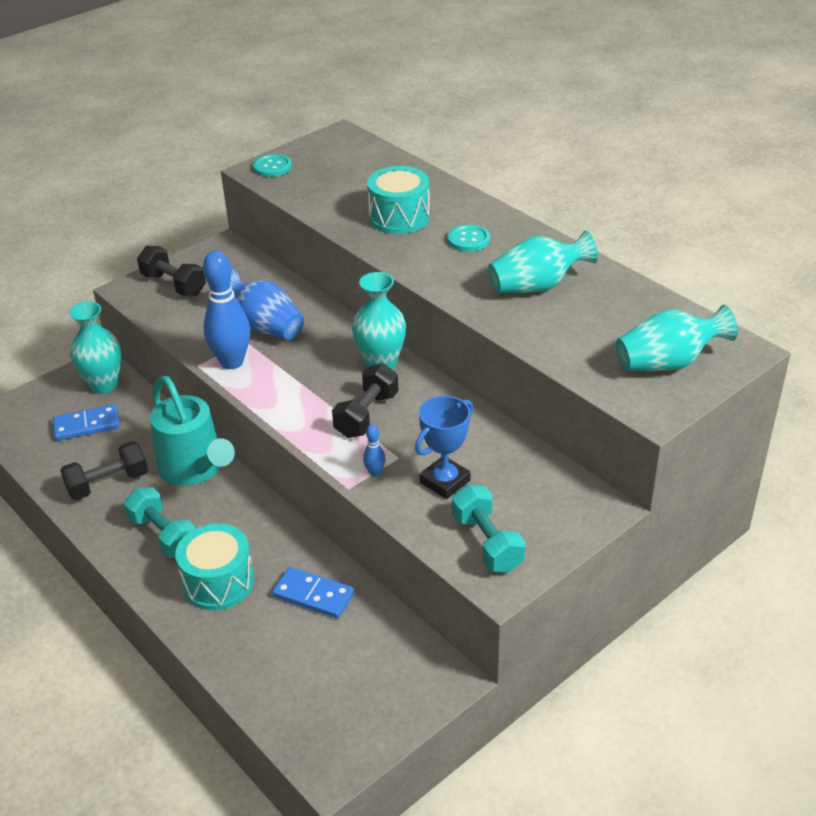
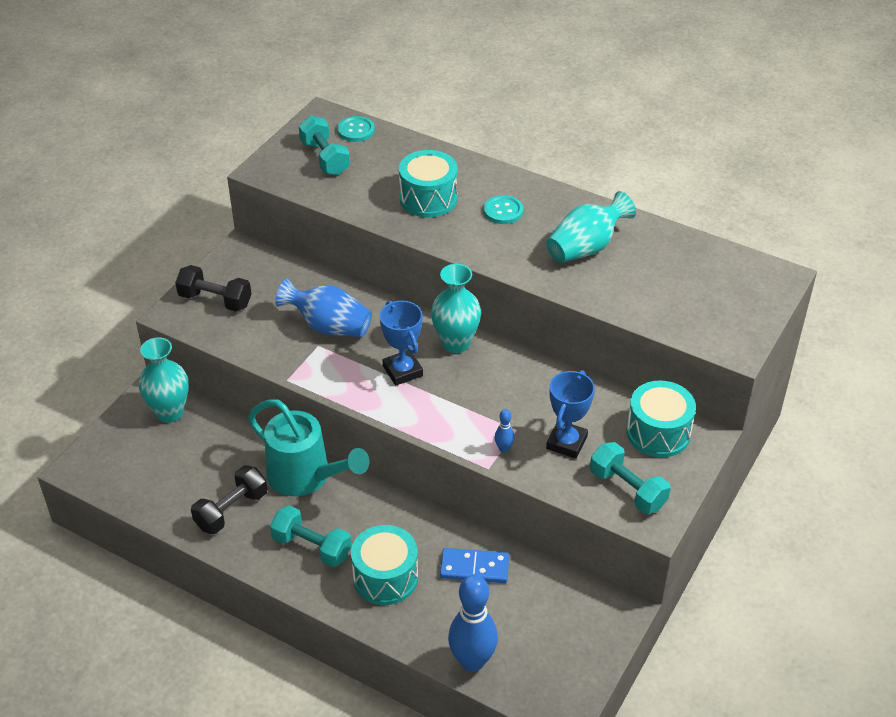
camera: 20 degrees left, 5 degrees up
(87, 425) = (176, 457): blue domino -> none
(232, 362) = (318, 370): blue bowling pin -> blue bowling pin (472, 661)
(272, 167) = (277, 164): turquoise button -> turquoise button (356, 130)
(313, 379) = (402, 371): none -> blue trophy
(320, 169) = (325, 158): none -> turquoise dumbbell
(366, 415) = (468, 395): black dumbbell -> none
(551, 493) = (658, 433): none -> turquoise drum
(668, 363) = (727, 301): turquoise vase -> none

